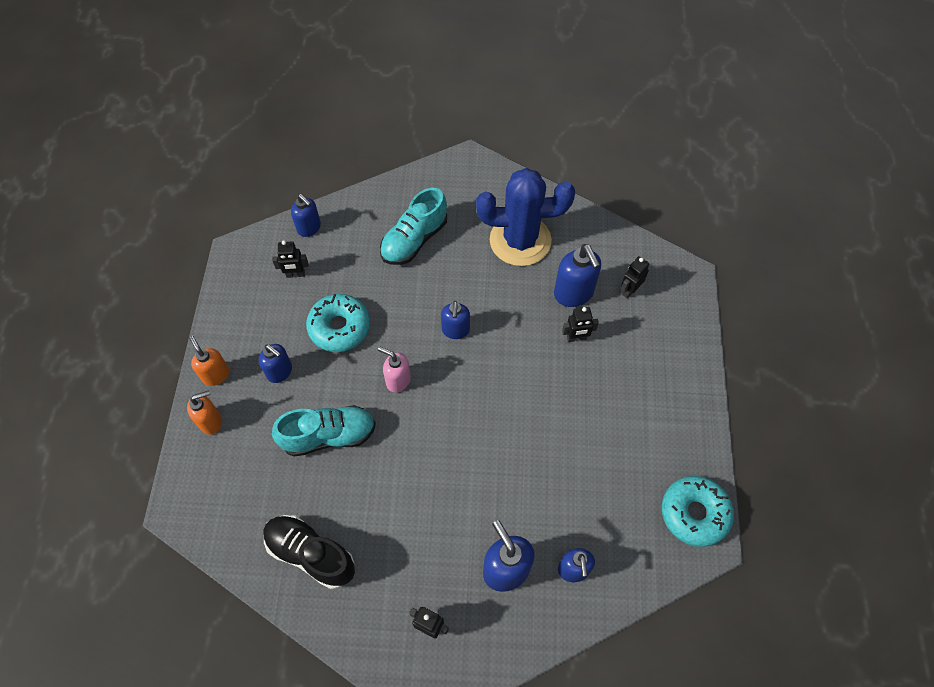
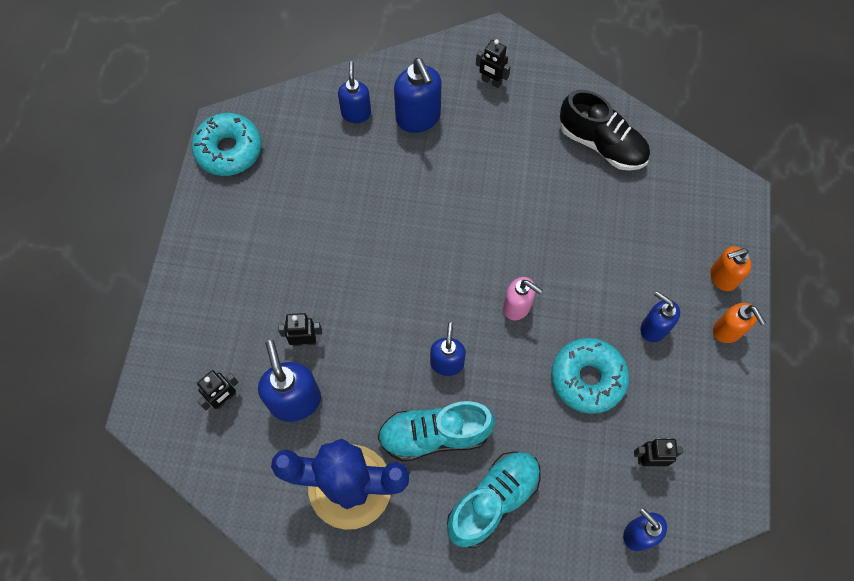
camera: 175 degrees left, 5 degrees up
(329, 436) = (592, 252): turquoise shoe -> turquoise shoe (434, 435)

